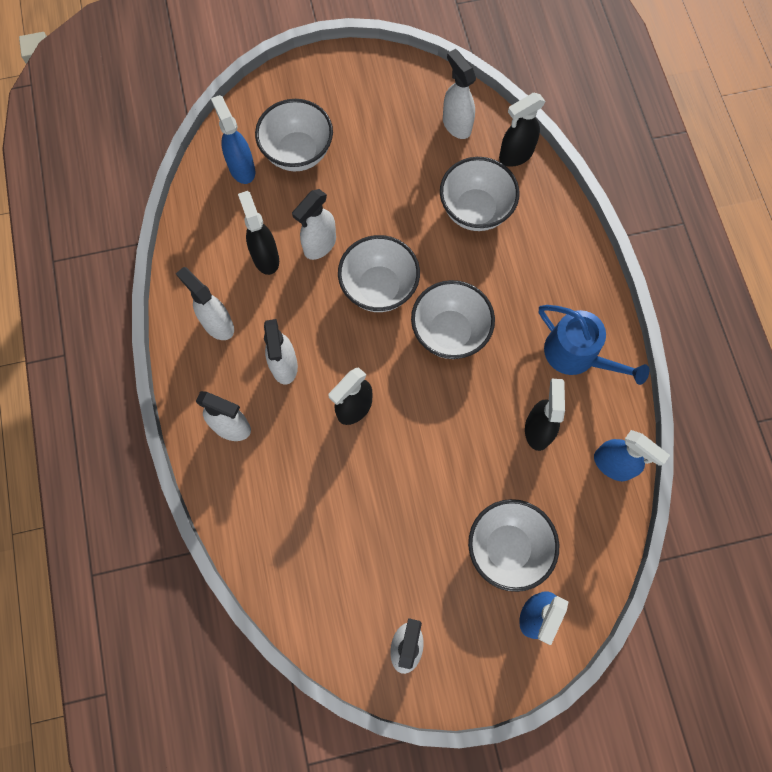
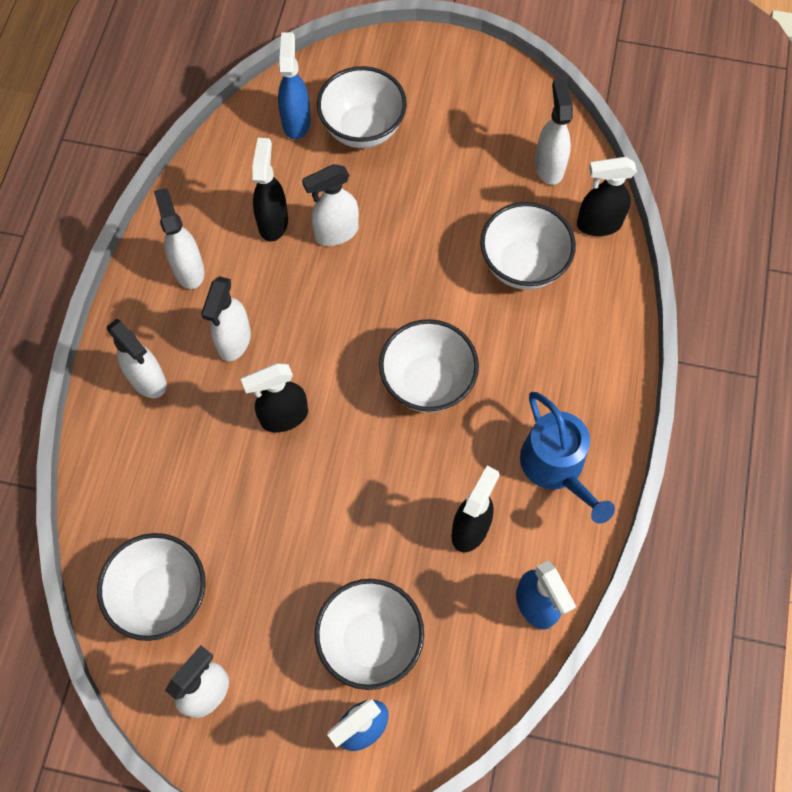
camera: 25 degrees right, 5 degrees down
(379, 288) = (375, 303): white bowl -> white bowl (162, 595)

